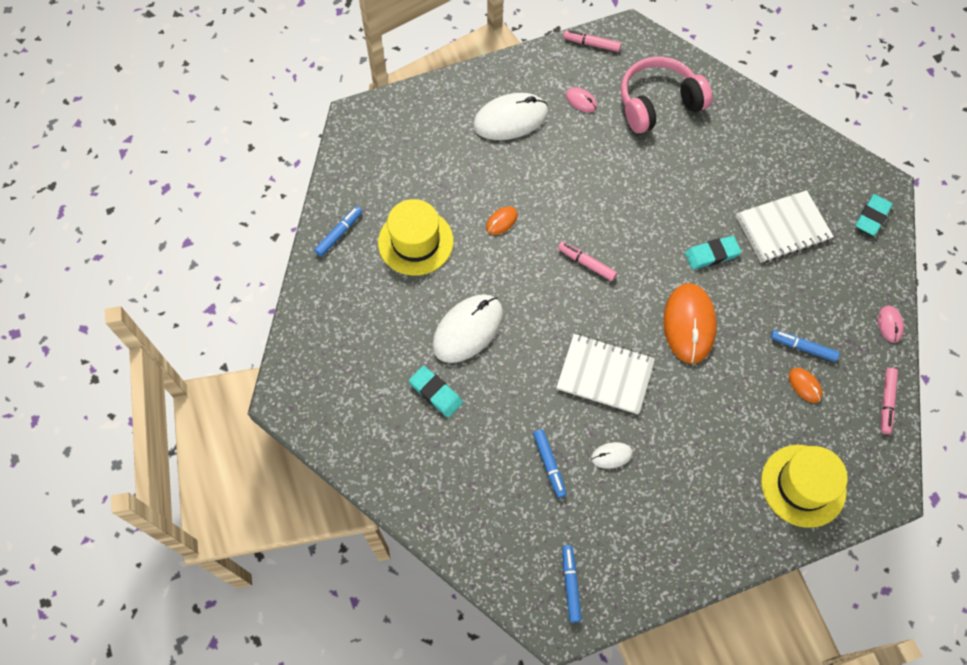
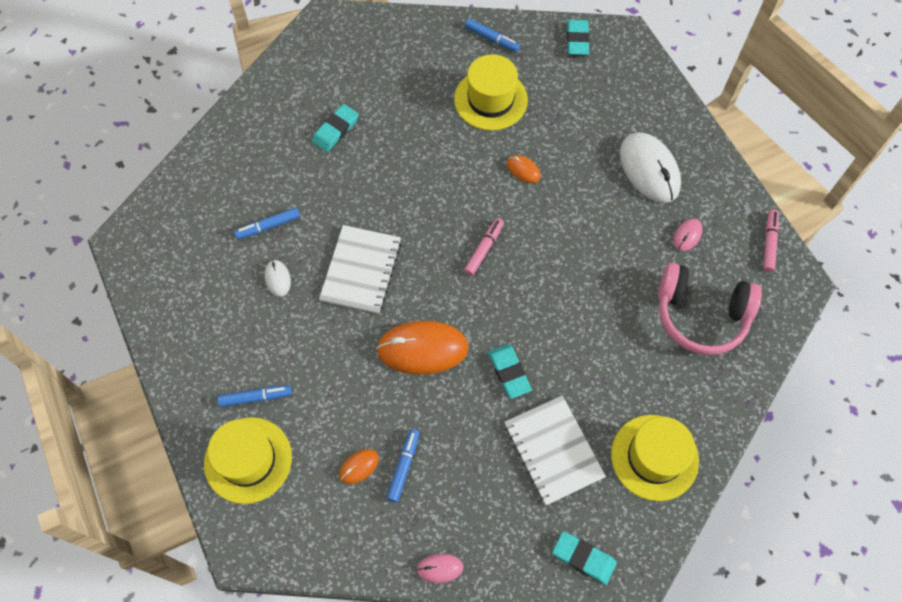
camera: 85 degrees right, 0 degrees up
(353, 158) = (577, 40): none -> turquoise eraser
(468, 329) = (401, 150): white mouse -> none
(570, 584) = (157, 249): blue marker -> blue marker (255, 397)
(658, 103) = (701, 315): pink headphones -> pink headphones turned 135 degrees clockwise
(785, 155) = (654, 457): none -> yellow hat
(886, 402) = (343, 556): pink marker -> none

